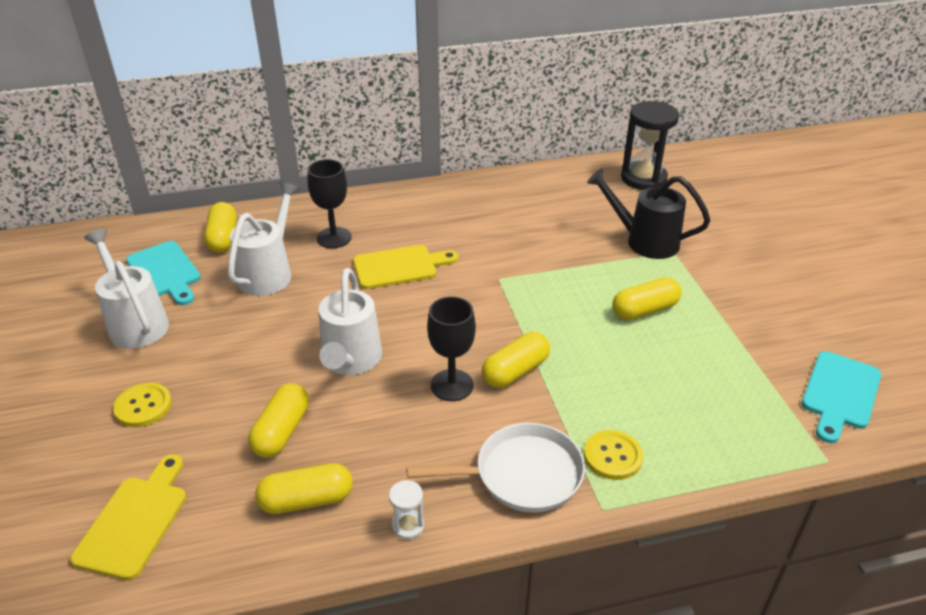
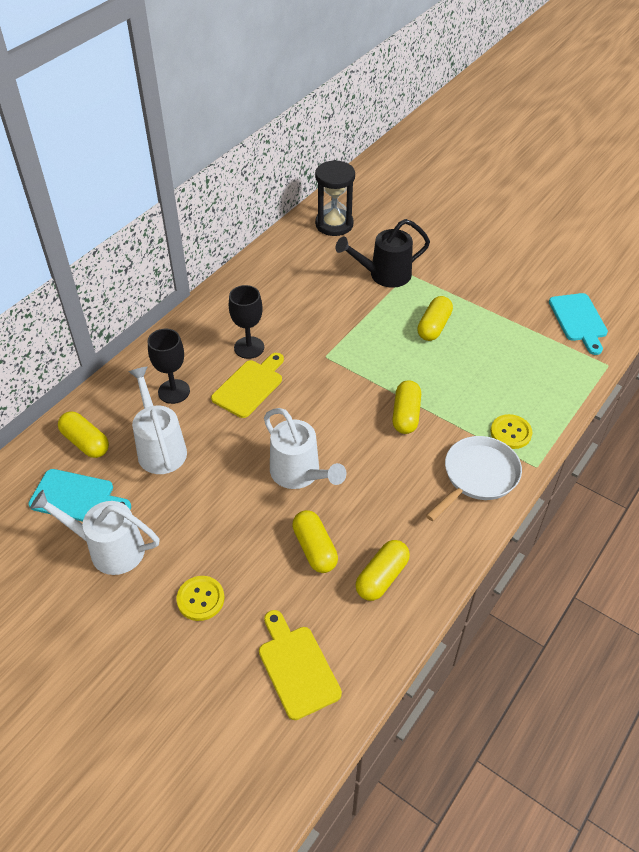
camera: 40 degrees left, 10 degrees up
(408, 525) = (453, 549): white hourglass -> none
(452, 385) = (380, 448): black goblet -> black goblet (249, 347)

